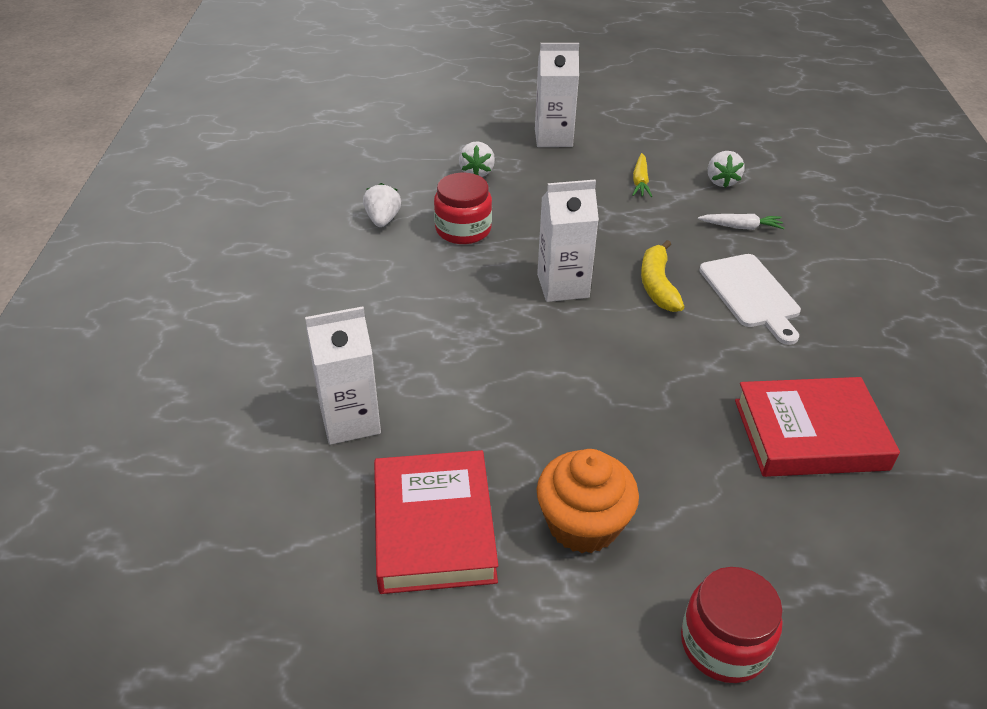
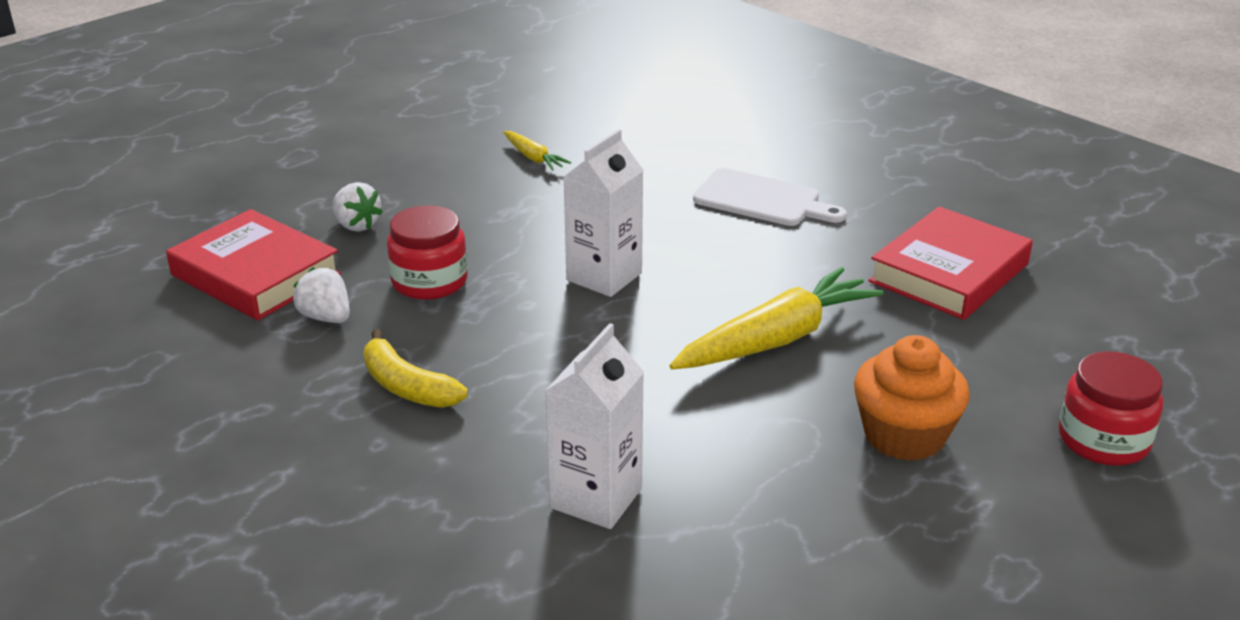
camera: 45 degrees left, 10 degrees down
(434, 527) = (805, 521): red book -> red book (255, 275)
(553, 138) = (387, 159): white carton -> none
(605, 398) = (777, 339): none -> yellow carrot
(658, 285) = (682, 232): yellow banana -> yellow banana (407, 386)
(721, 181) = (604, 125): white strawberry -> none
(741, 227) = (676, 153): white carrot -> none

